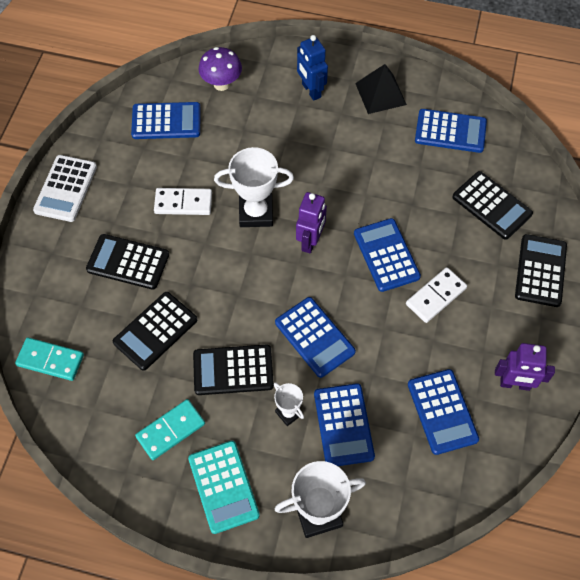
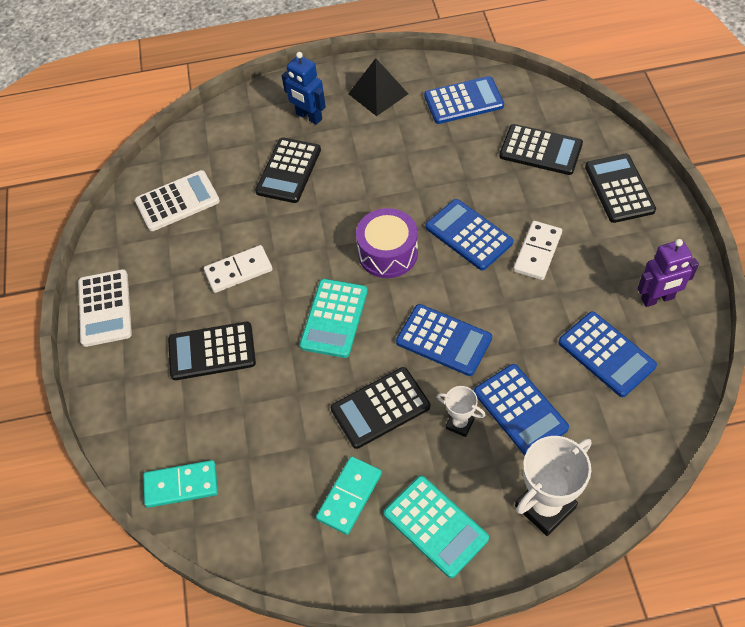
camera: 20 degrees left, 5 degrees down
(155, 331) = (278, 406): black calculator -> black calculator (289, 171)
(166, 121) = (177, 201): blue calculator -> white calculator
(221, 84) = (215, 145): purple mushroom -> none
(237, 278) = (334, 318): none -> turquoise calculator
(256, 213) = (318, 249): white trophy -> none
(310, 241) = (388, 253): purple robot -> purple drum

